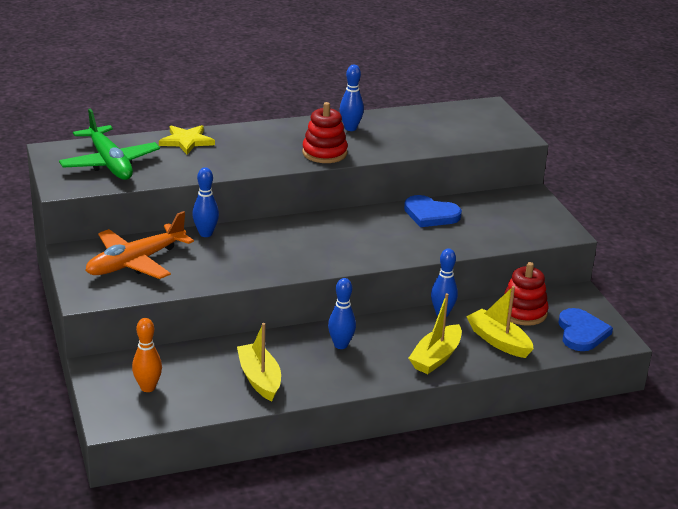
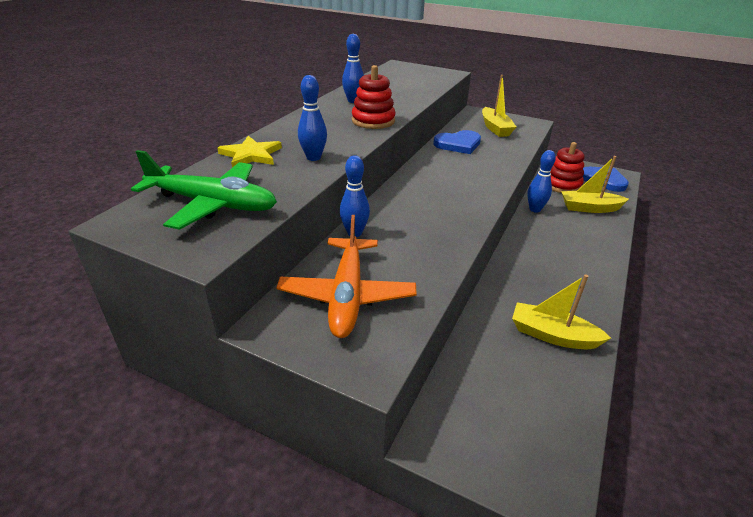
camera: 45 degrees left, 5 degrees up
(148, 387) = (507, 421): orange bowling pin -> none
(341, 345) = (536, 267): blue bowling pin -> blue bowling pin (313, 158)
(436, 357) = (590, 239): yellow boat -> yellow boat (495, 128)

